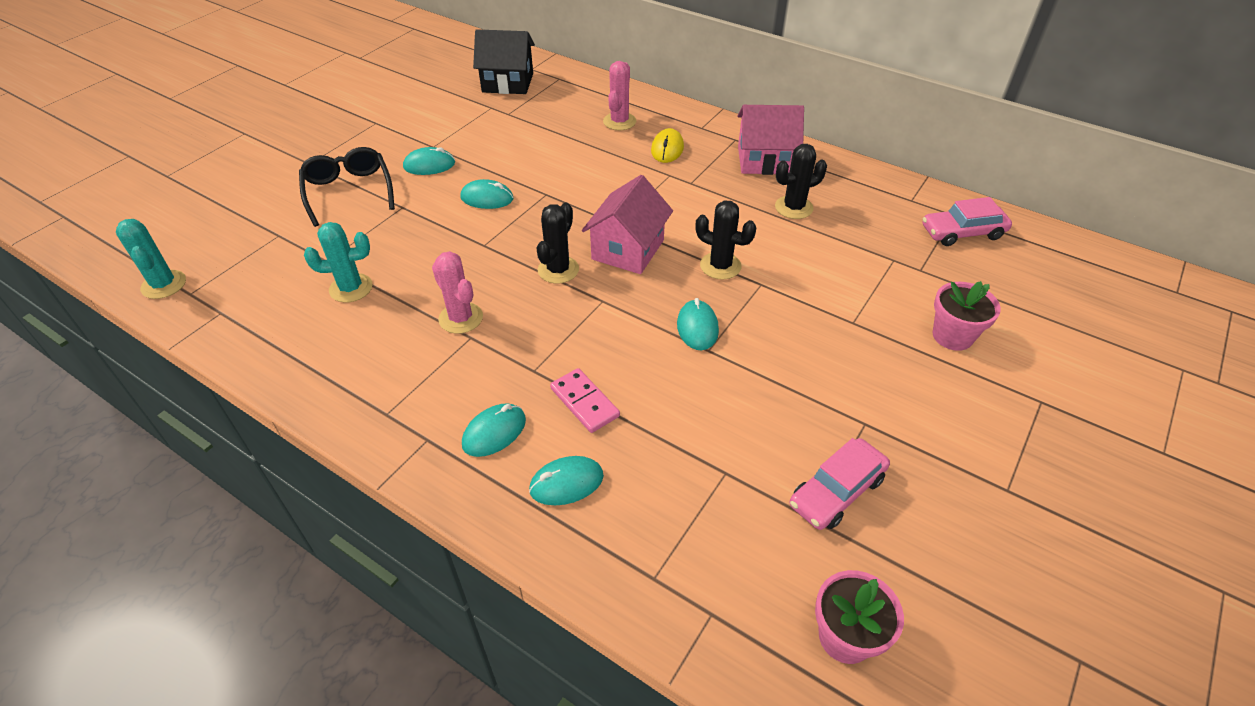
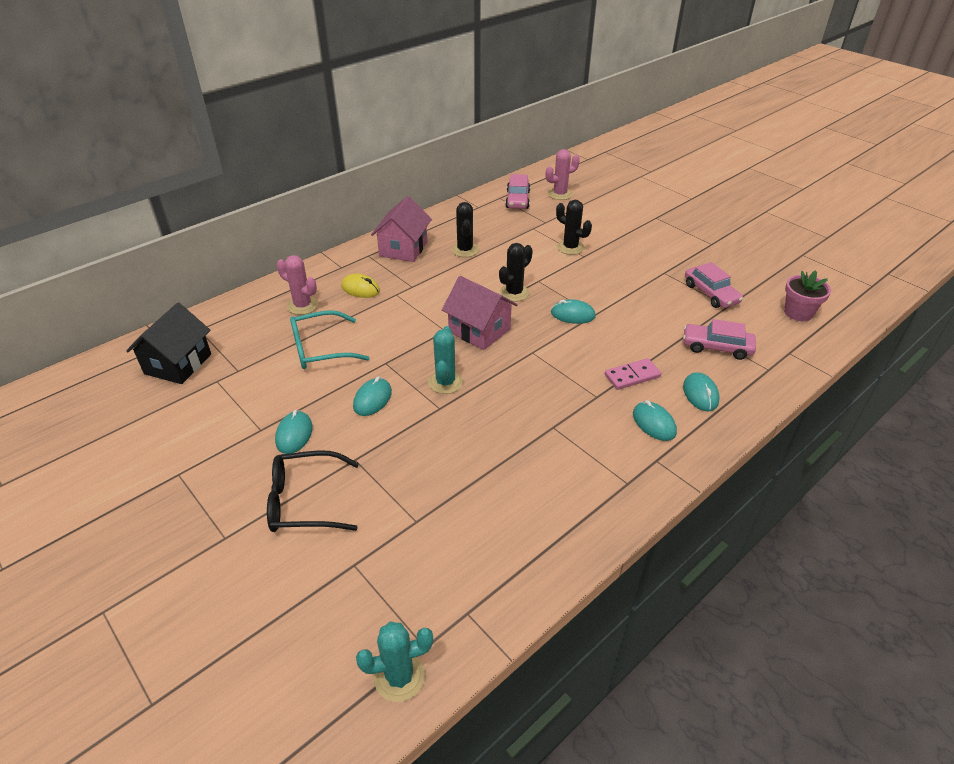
camera: 75 degrees left, 5 degrees down
(351, 288) = (466, 502): turquoise cactus -> turquoise cactus (445, 382)
(461, 318) = (529, 430): pink cactus -> pink cactus (560, 194)
(554, 149) = (321, 349): none -> turquoise glasses
(558, 270) = (489, 369): black cactus -> black cactus (570, 247)
(686, 502) = (716, 347): none -> pink car
(952, 336) = (603, 228): pink flower pot -> none

